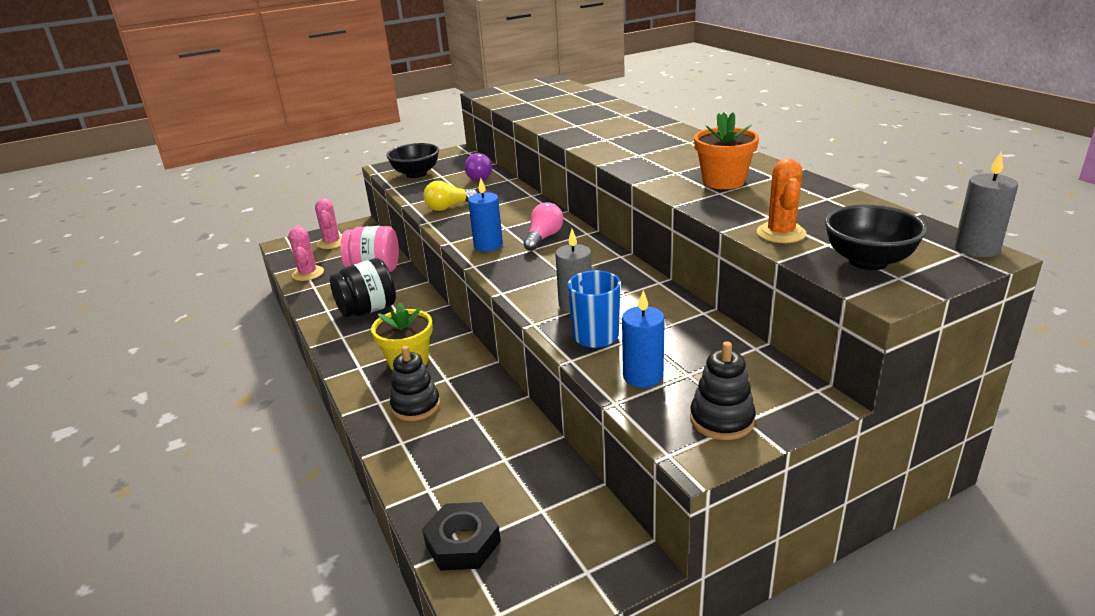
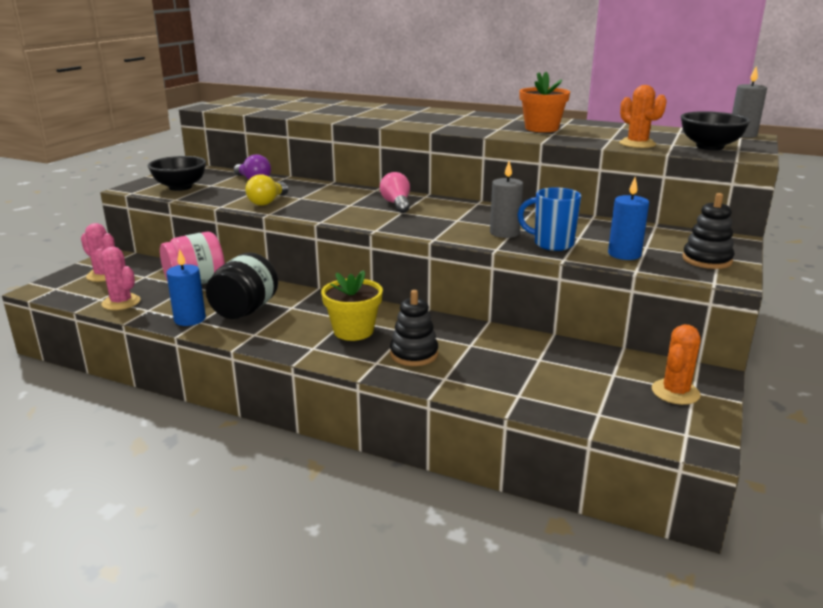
camera: 40 degrees left, 5 degrees down
(462, 543) = (597, 411): black nut -> none
(488, 245) = (360, 217): blue candle -> blue candle (190, 319)
(566, 562) = (675, 392): none -> orange cactus

